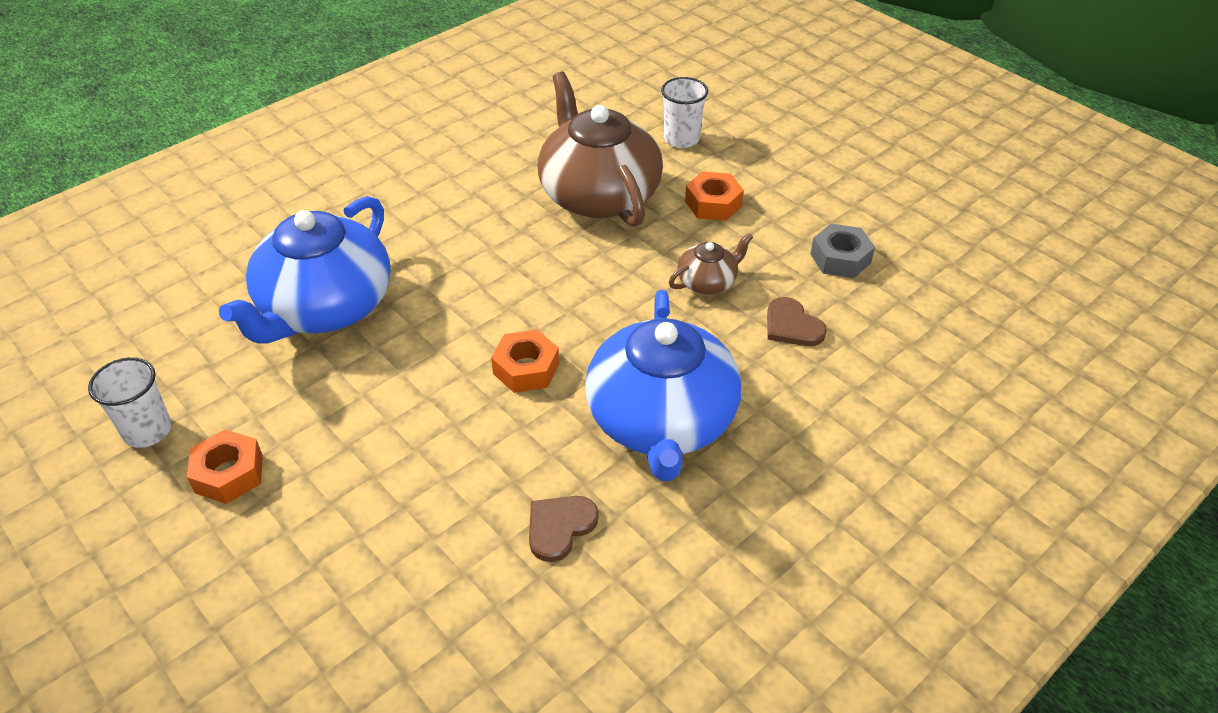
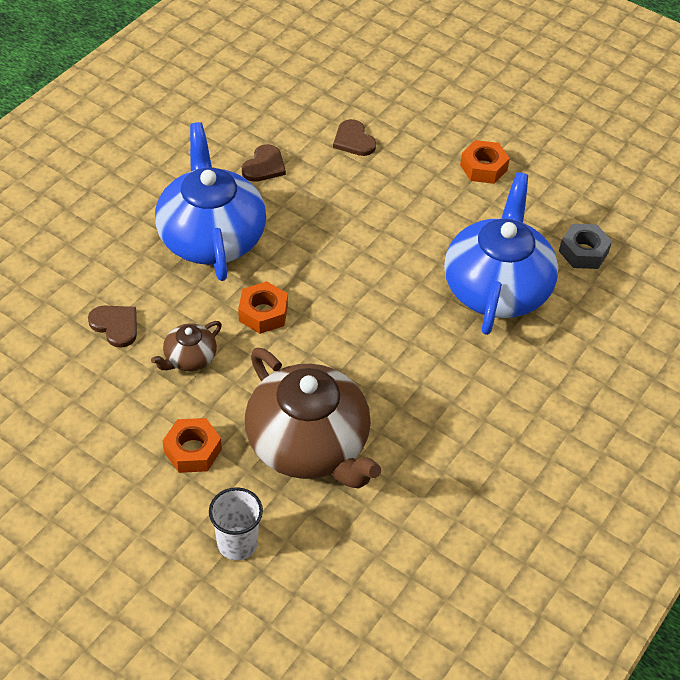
camera: 165 degrees right, 5 degrees up
(147, 431) = (555, 184): white cup -> none
(400, 556) = (353, 140): none -> brown heart
(526, 369) = (319, 260): orange nut -> orange nut (263, 313)
(840, 258) = (69, 401): grey nut -> grey nut (583, 252)

